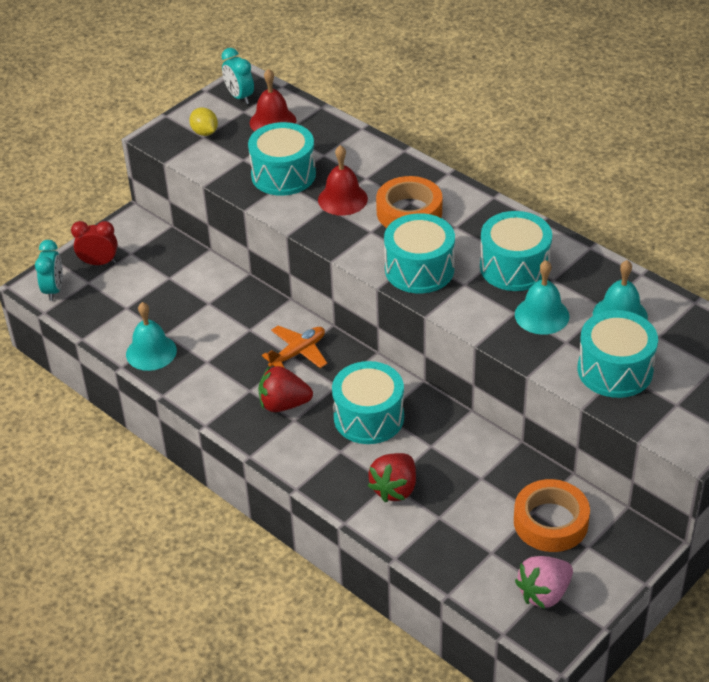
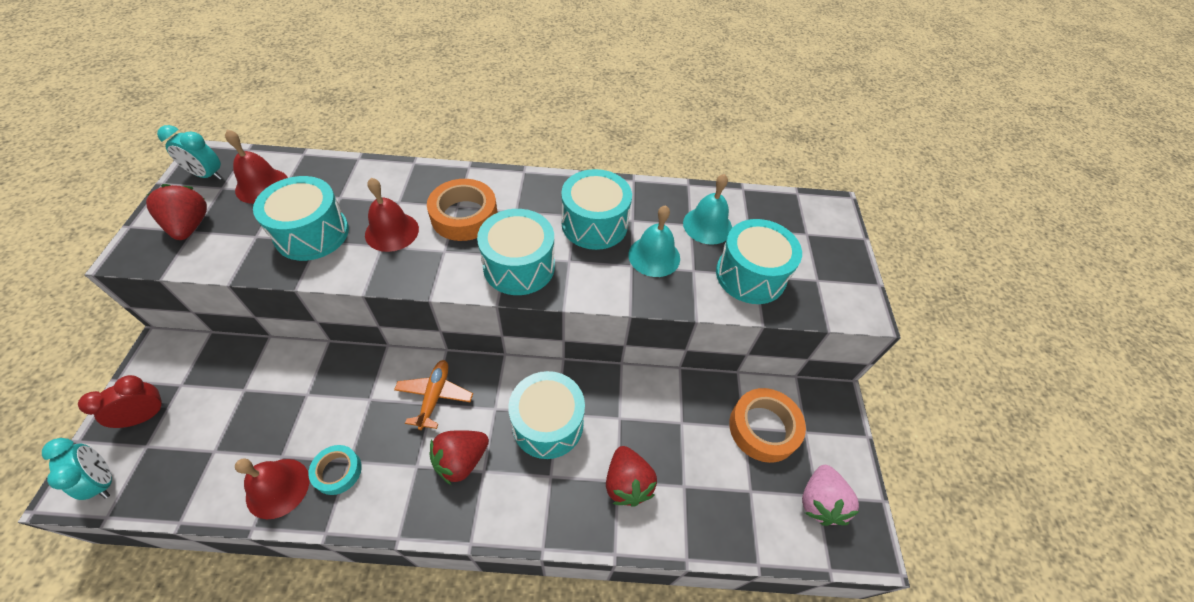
camera: 45 degrees left, 10 degrees up
(151, 352) = (278, 488): turquoise bell -> red bell
(195, 364) = (337, 471): none -> turquoise tape
(205, 132) = (190, 226): yellow lemon -> red strawberry

